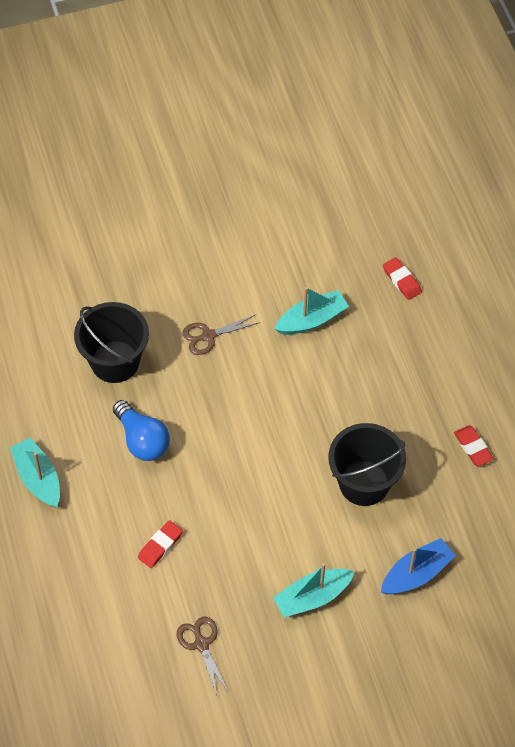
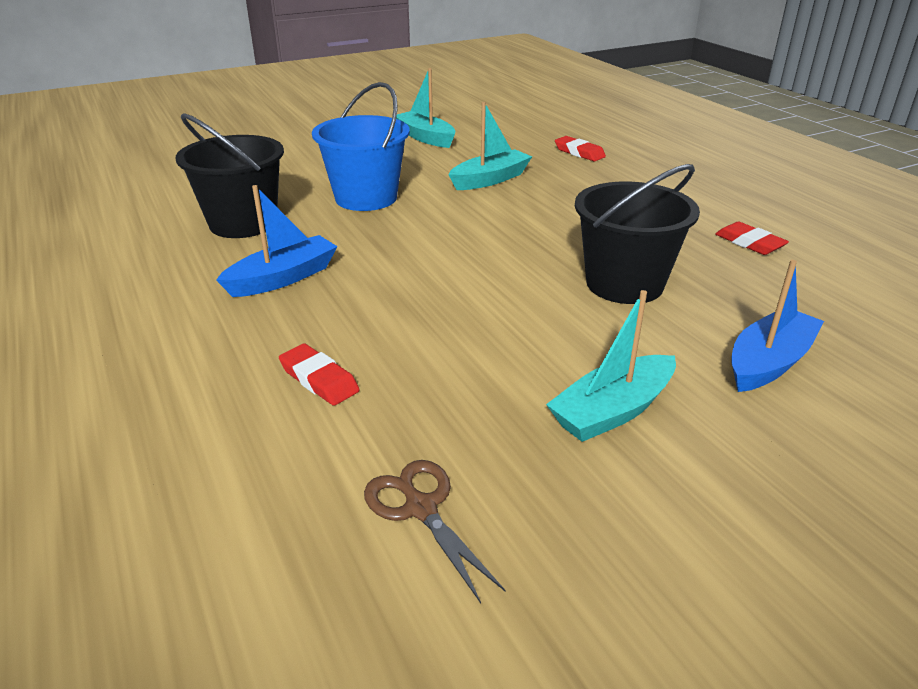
camera: 10 degrees left, 25 degrees down
(38, 478) = (108, 328): turquoise boat -> turquoise boat (425, 138)
(142, 440) = (283, 278): blue light bulb -> blue boat
(160, 546) = (319, 379): red eraser -> red eraser turned 75 degrees counterclockwise
(208, 336) = (366, 198): brown scissors -> blue bucket

